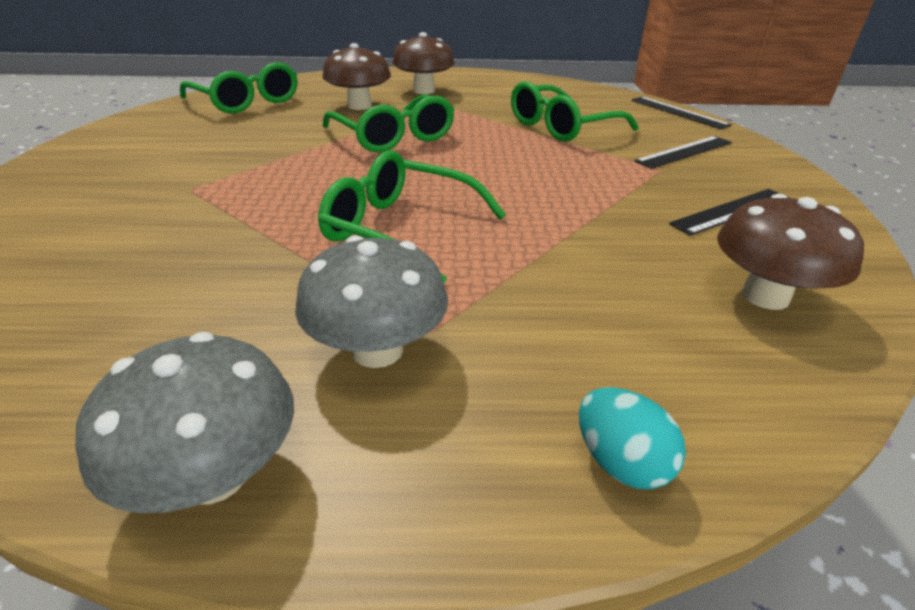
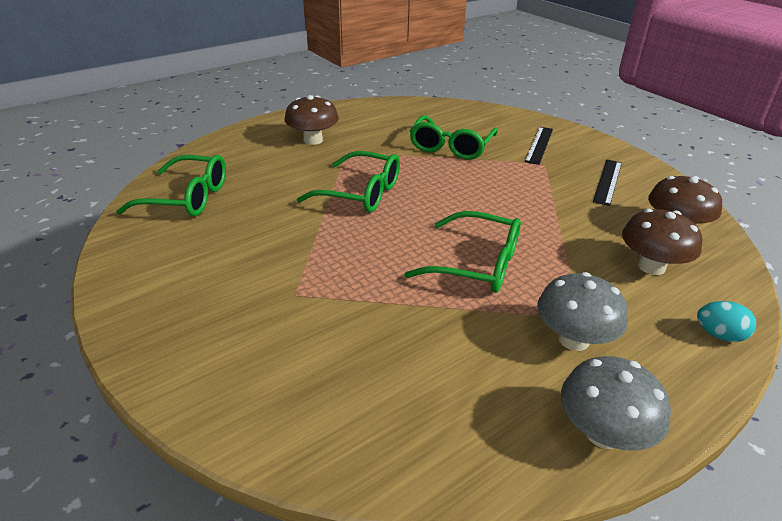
camera: 35 degrees left, 0 degrees up
(359, 106) = (289, 171): brown mushroom -> brown mushroom (651, 266)
(400, 229) = (476, 264): green glasses -> green glasses turned 150 degrees counterclockwise
(678, 112) = (497, 111): black ruler -> none

